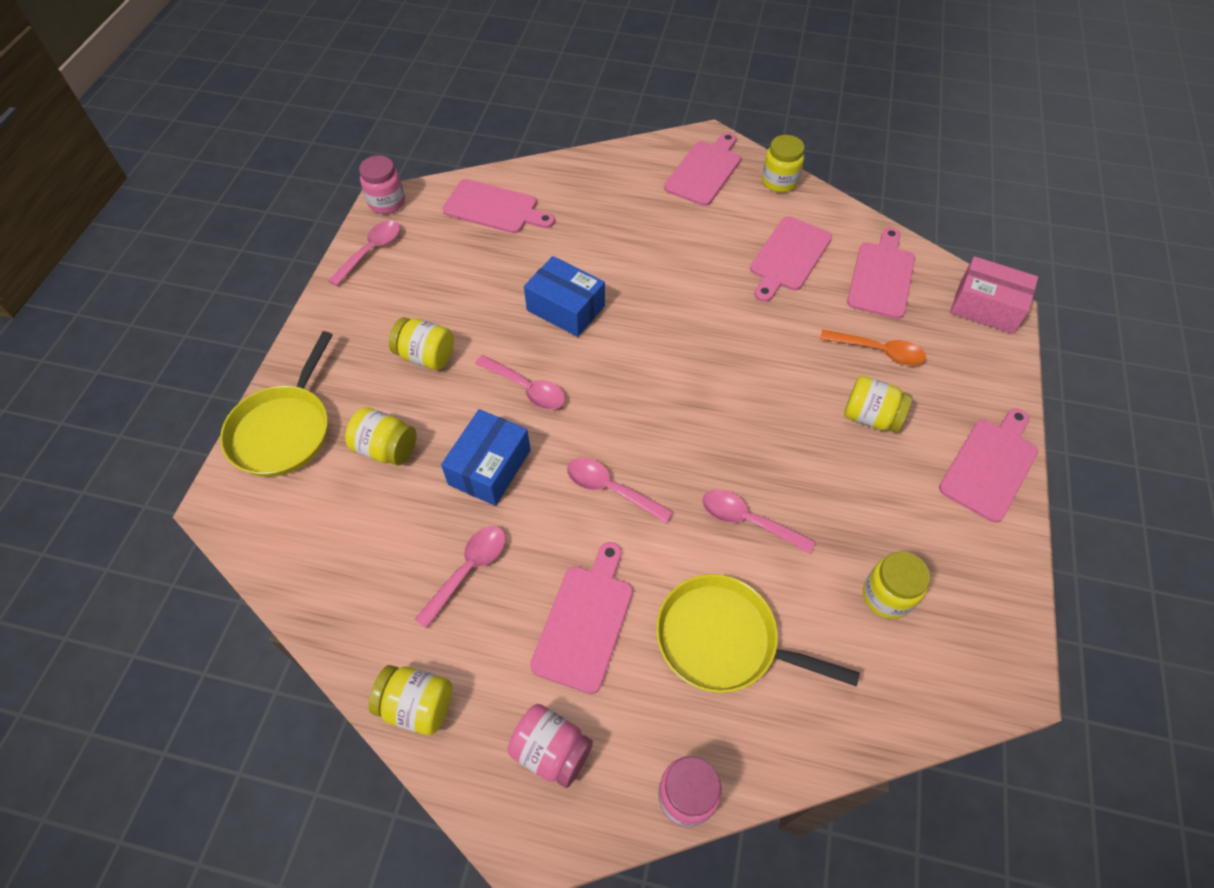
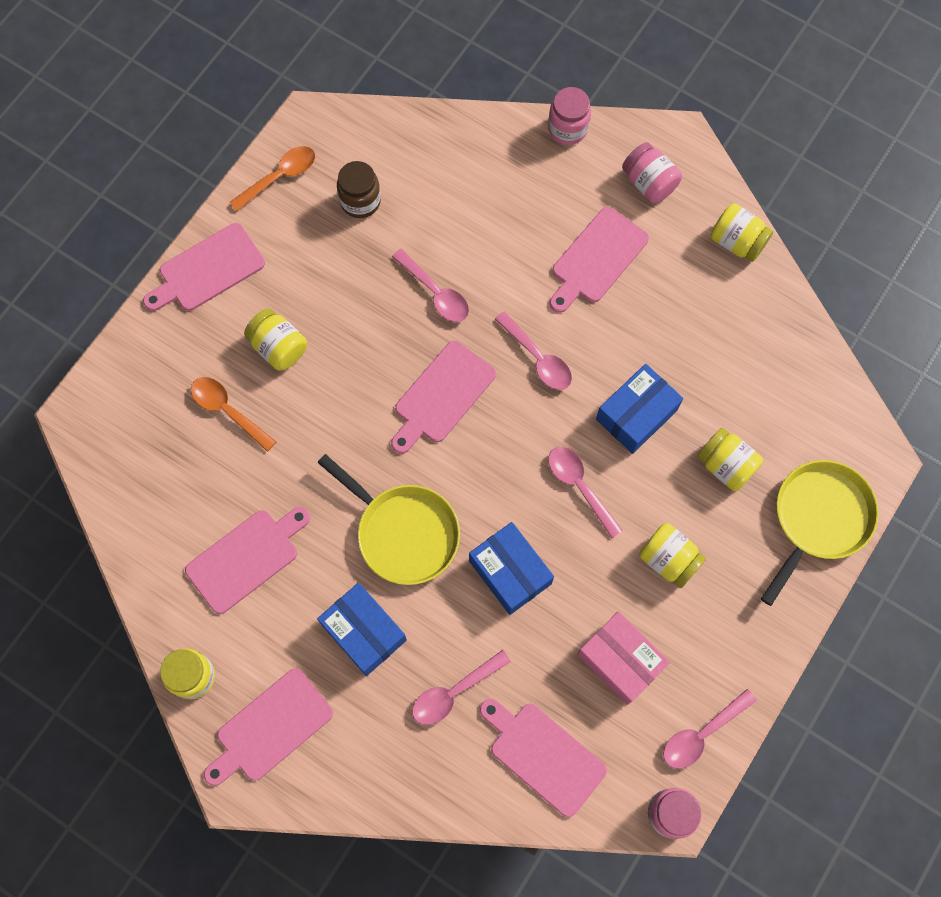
camera: 160 degrees left, 15 degrees up
(468, 570) = (677, 328): pink spoon -> pink spoon (454, 692)
(667, 239) = (364, 632): none -> blue box
(723, 640) = (498, 212): yellow pan -> yellow pan (403, 532)
(881, 277) = (166, 497): pink cutting board -> pink cutting board (442, 395)
(886, 596) = (360, 201): yellow jar -> brown jar
(986, 307) = (90, 423): pink box -> pink box (620, 660)
(993, 593) = (279, 177): none -> orange spoon

